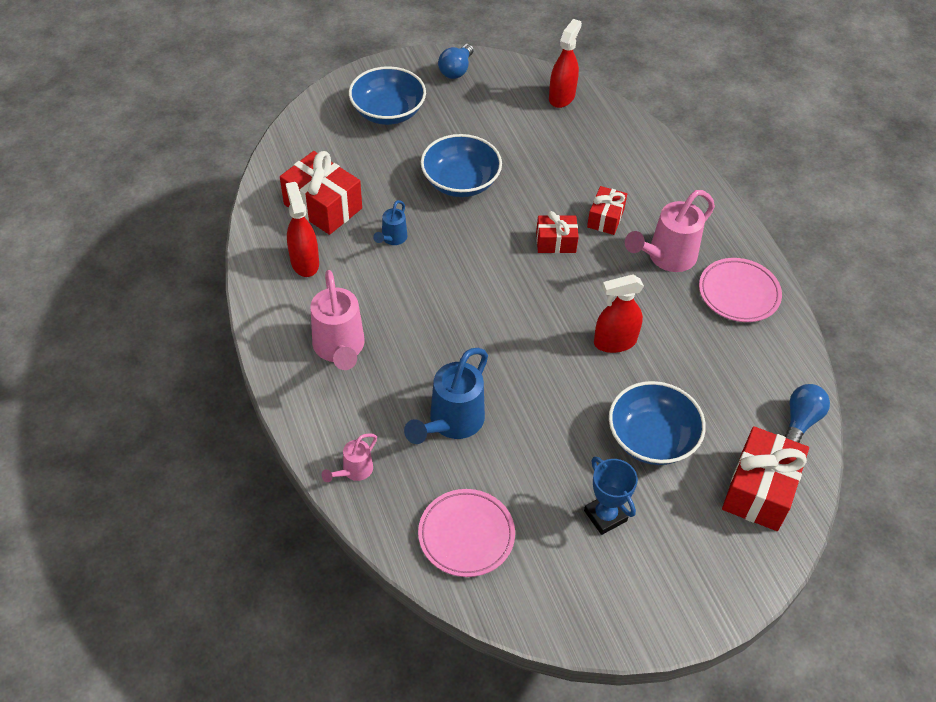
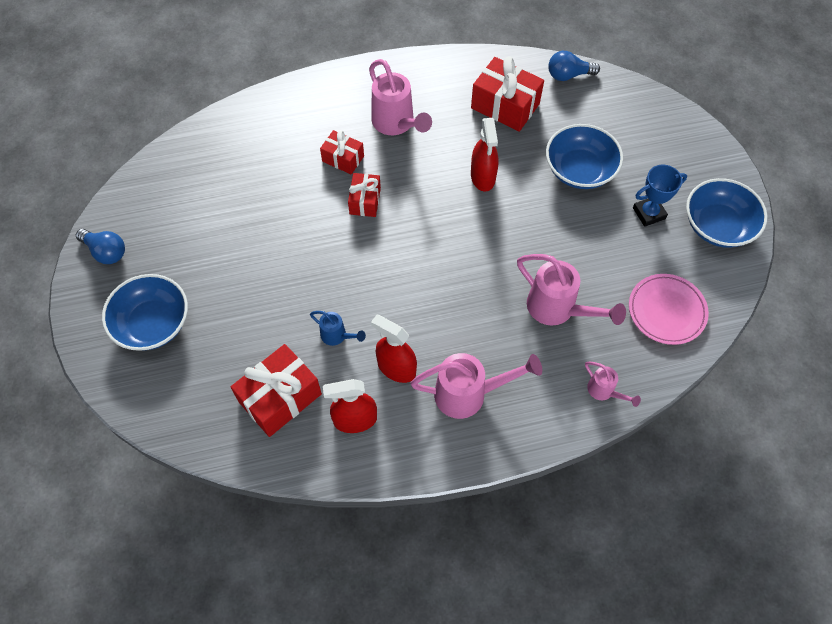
camera: 80 degrees left, 10 degrees up
(451, 423) = (558, 309): blue watering can -> pink watering can
(460, 182) = (272, 268): blue bowl -> blue bowl (717, 226)
(562, 97) = (175, 165): red spray bottle -> red spray bottle (396, 368)
(738, 293) = (442, 84): pink plate -> none
(759, 490) = (627, 113): red gift -> red gift (505, 106)
(800, 421) = (568, 75): blue light bulb -> blue light bulb turned 45 degrees counterclockwise

